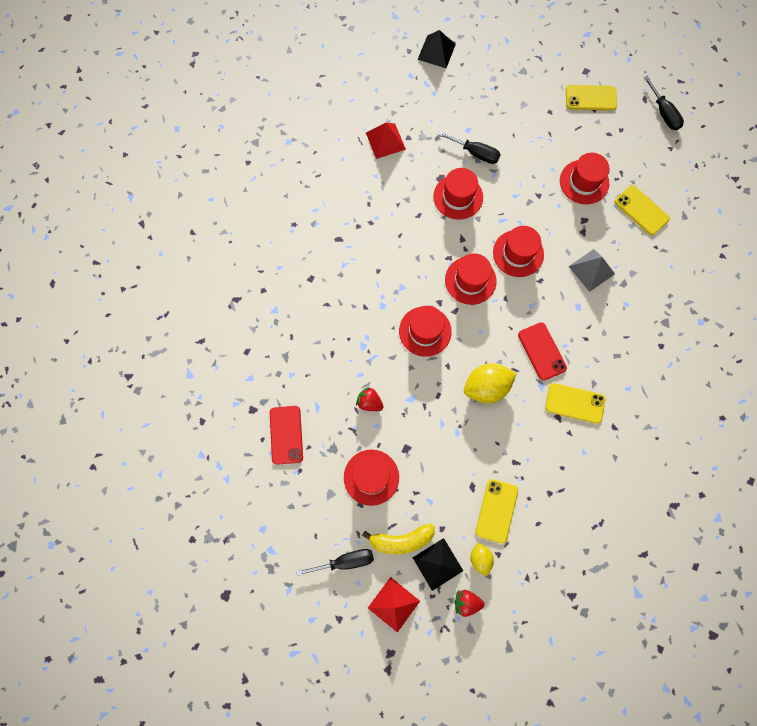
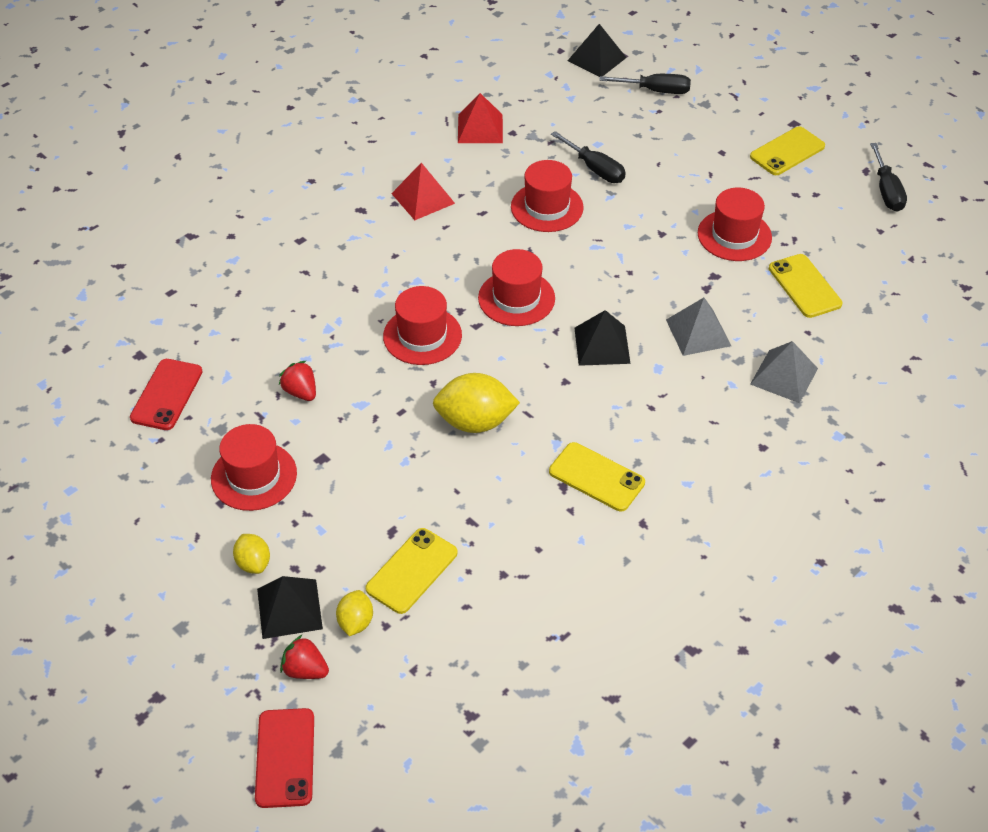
camera: 20 degrees right, 25 degrees down
(345, 561) = (159, 563): black screwdriver -> black screwdriver (655, 91)
(393, 604) = (197, 637): red pyramid -> red pyramid (423, 198)
(401, 540) = (253, 563): yellow banana -> yellow lemon
(518, 253) = (600, 287): red hat -> none
(538, 300) = (602, 345): none -> black pyramid
(542, 351) = (578, 403): red phone -> red phone (285, 758)
(590, 98) = (787, 151): yellow phone -> yellow phone turned 60 degrees counterclockwise
(654, 287) = (784, 376): none -> grey pyramid

